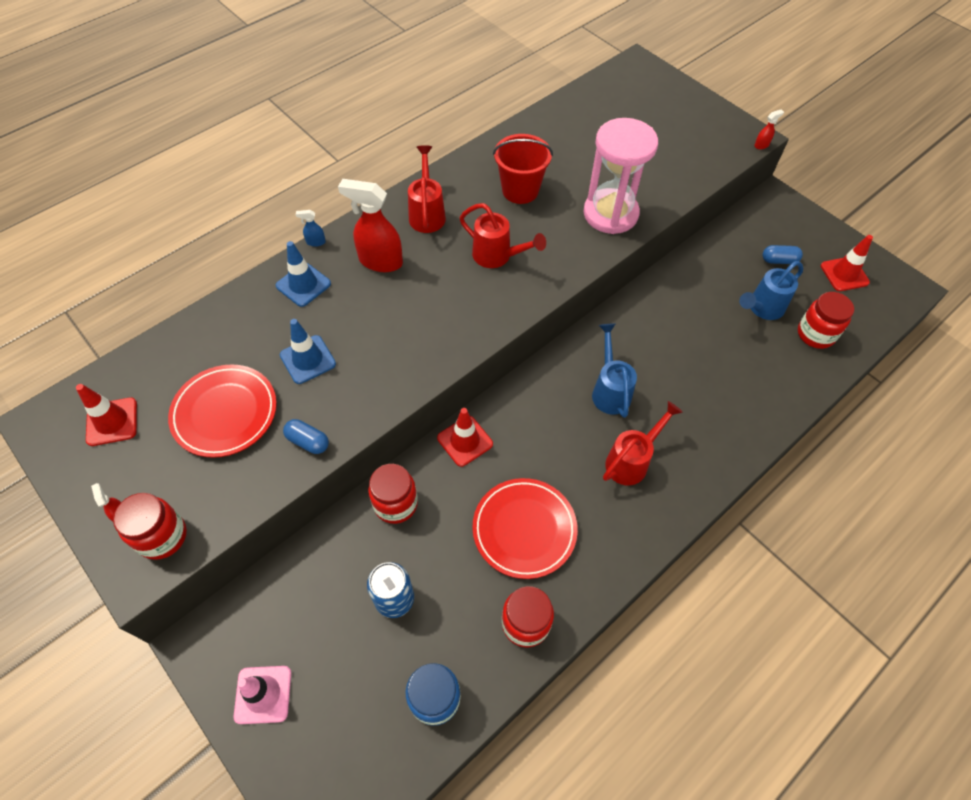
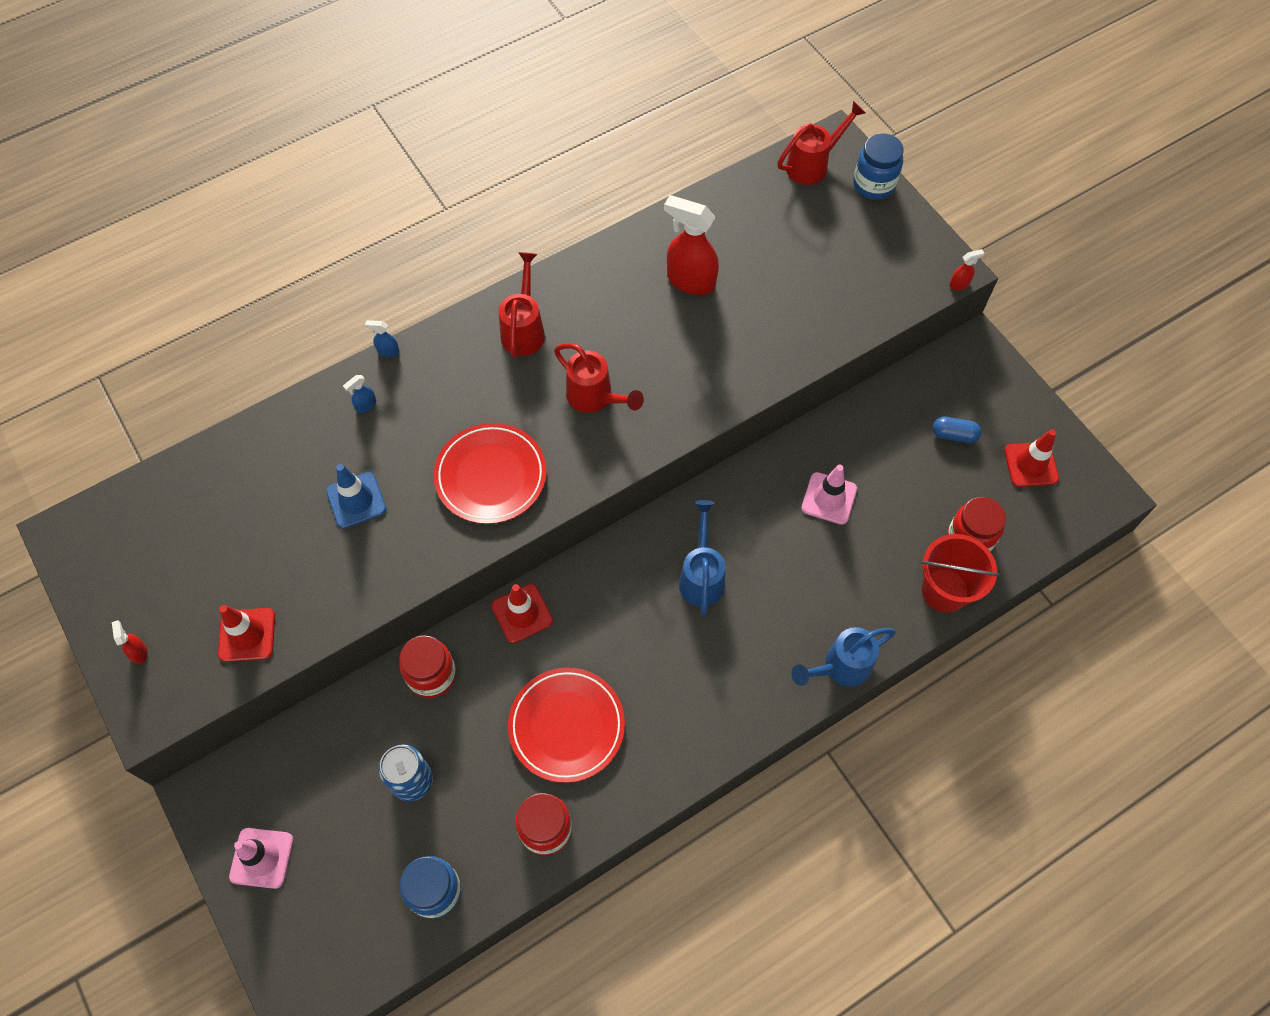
camera: 10 degrees right, 5 degrees up
(112, 422) = (138, 544): red traffic cone -> red traffic cone (247, 635)
(162, 536) = (178, 681): red jar -> none
(225, 413) = (258, 551): red plate -> red plate (491, 476)
(303, 285) = (365, 405): blue traffic cone -> blue spray bottle
(308, 441) = (342, 598): blue capsule -> none
(380, 261) = (457, 386): red spray bottle -> red spray bottle (690, 281)
(520, 190) = (642, 311): red bucket -> red bucket (945, 590)
(610, 214) = (743, 358): pink hourglass -> none
(632, 461) = (706, 665): red watering can -> red watering can (813, 165)
(676, 88) = (874, 185): none -> blue jar
(696, 318) = (829, 498): none -> pink traffic cone
(762, 309) = (913, 497): blue watering can -> blue watering can (840, 667)

